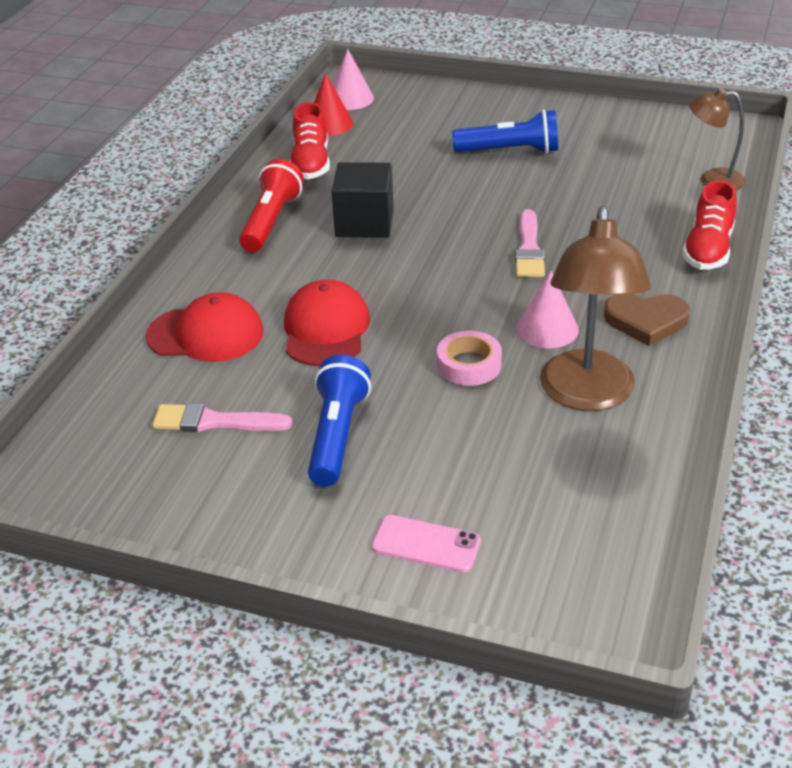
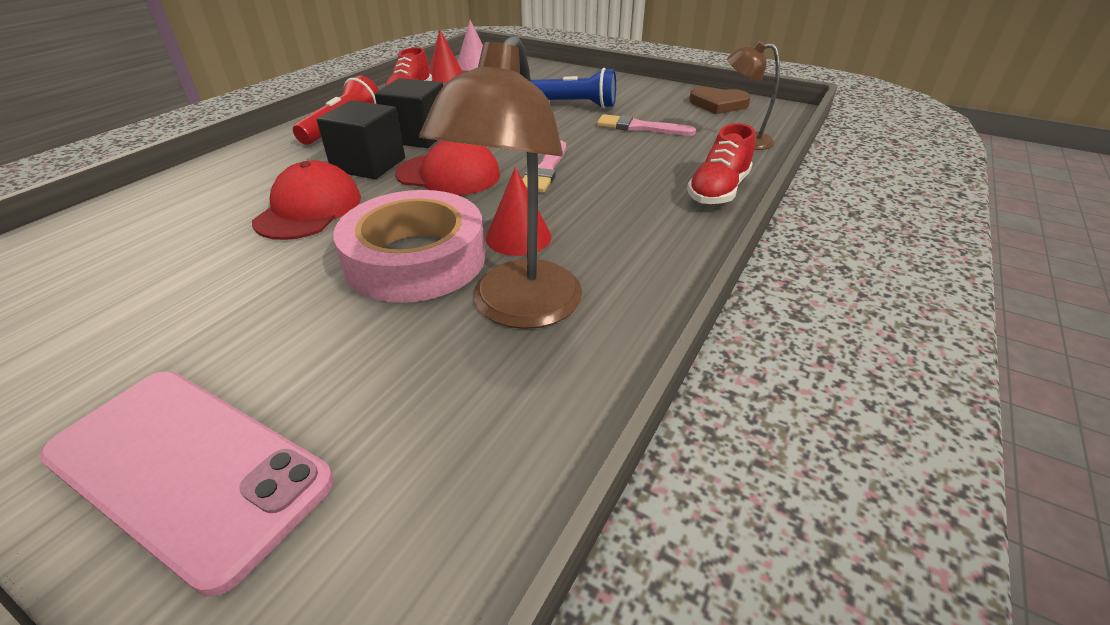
camera: 10 degrees right, 0 degrees up
(205, 334) = (202, 198): red cap -> red cap (449, 174)
(214, 422) = (121, 275): pink brush -> pink brush (639, 127)
(337, 435) = (221, 308): blue flashlight -> none
(341, 268) = (369, 164): none -> black cube
(426, 544) = (188, 468): pink phone -> pink phone, size x1.98
(469, 365) = (416, 259): pink tape -> pink tape, size x1.99
(547, 329) = (518, 237): pink cone -> red cone
(646, 321) = (625, 244): brown heart -> brown heart (718, 104)

